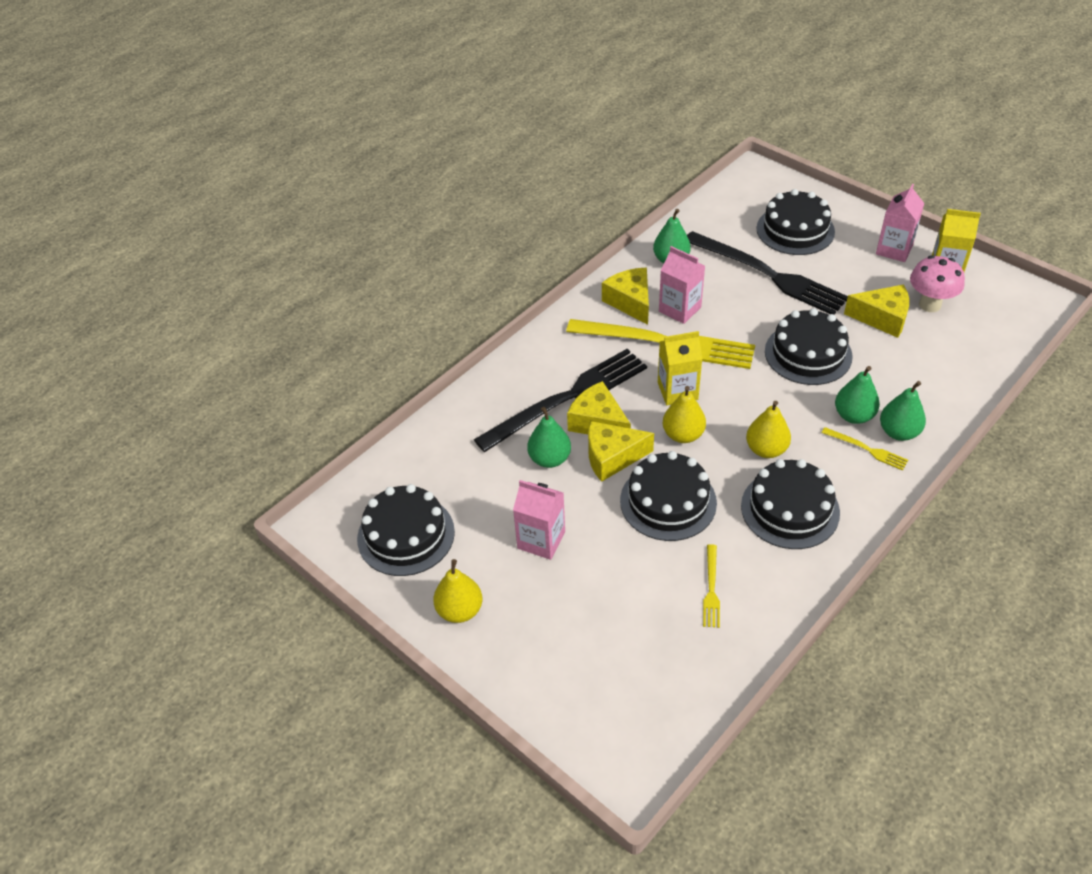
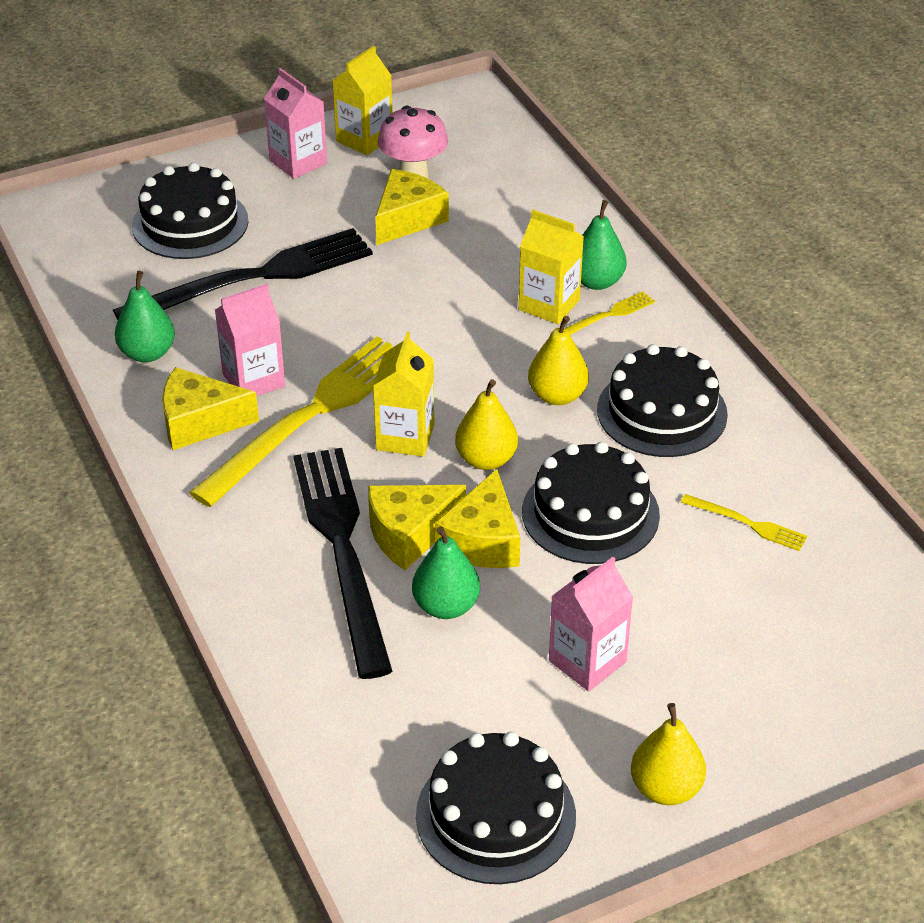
camera: 70 degrees left, 5 degrees down
(808, 354) = (422, 300): black cake -> none
(853, 416) = (549, 305): green pear -> yellow carton

